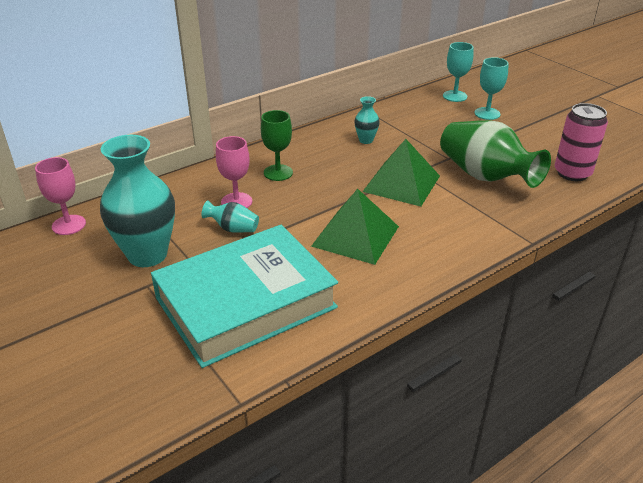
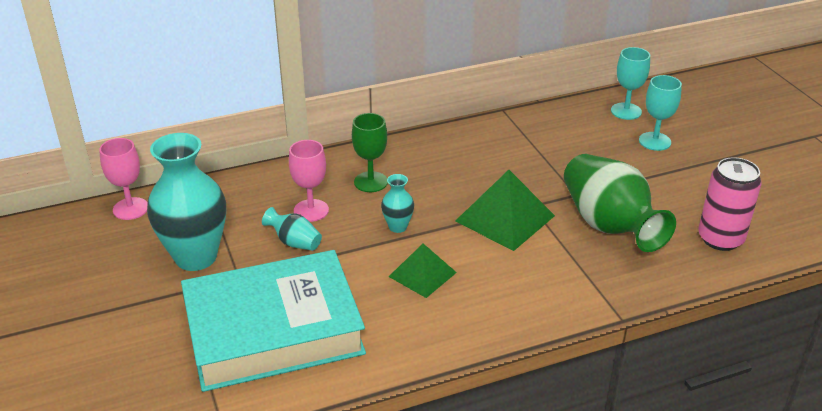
camera: 15 degrees right, 0 degrees up
(355, 236) = (422, 274): green pyramid -> green pyramid, size x0.63
(366, 140) = (489, 156): turquoise vase -> turquoise vase (397, 227)

